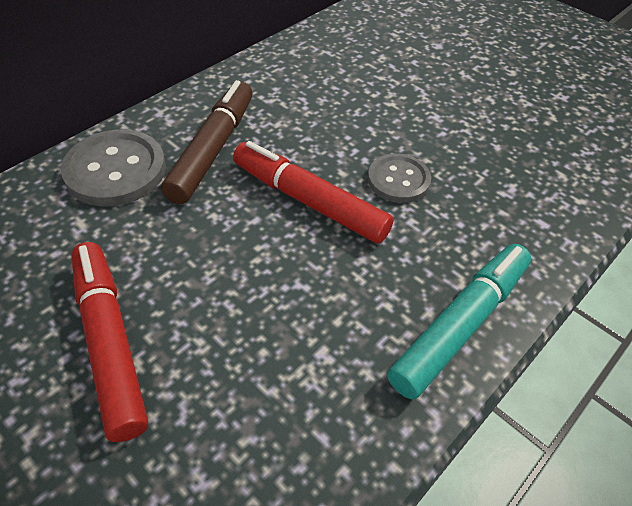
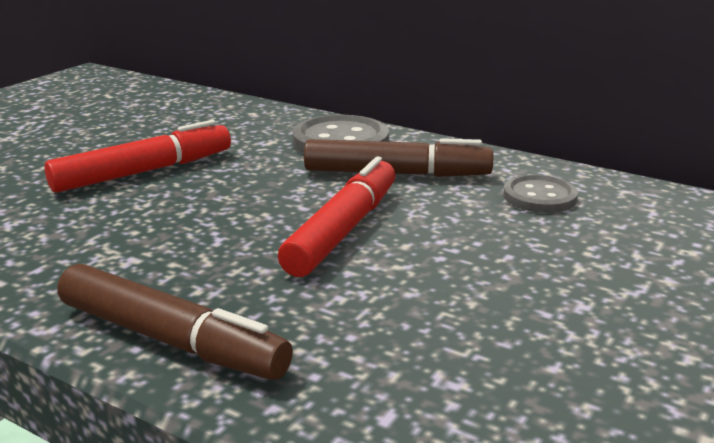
camera: 80 degrees right, 25 degrees down
(398, 180) = (413, 282): grey button -> grey button (539, 197)
(460, 324) = (171, 340): turquoise marker -> brown marker

